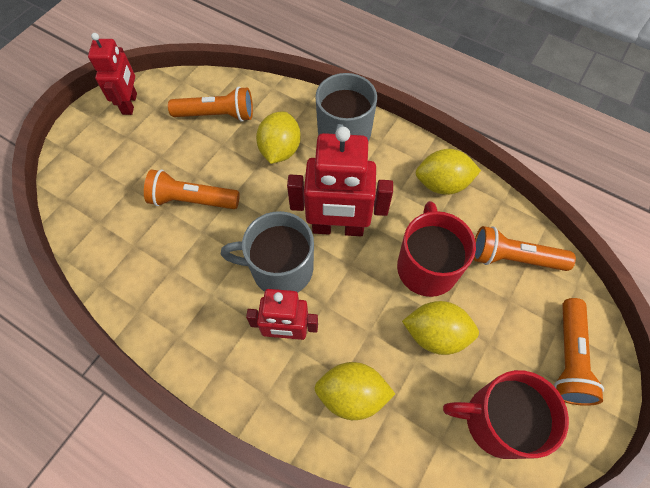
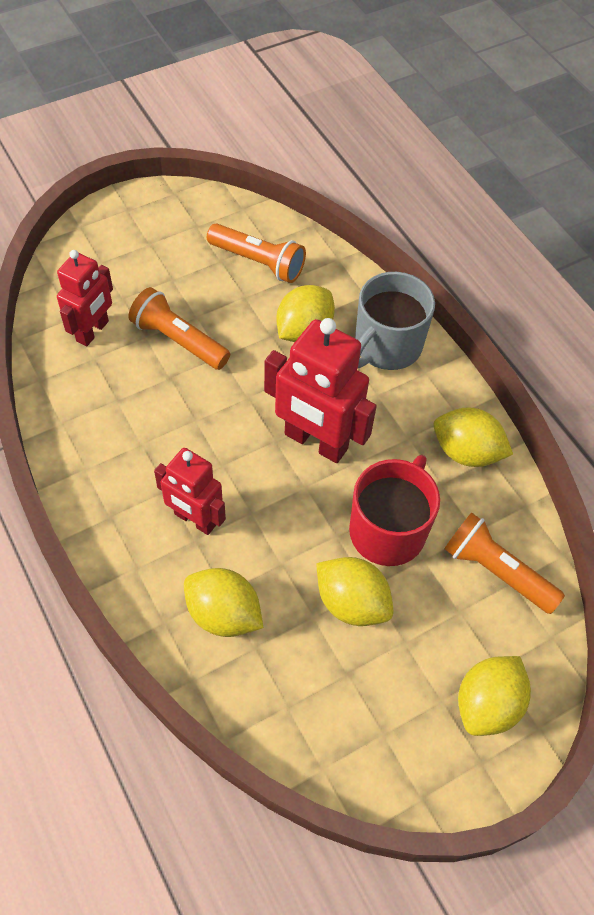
camera: 25 degrees right, 5 degrees down
(130, 104) = (173, 210): red robot -> red robot (93, 331)
(280, 268) = (227, 453): grey mug -> none
(497, 420) = (361, 721): red mug -> none
(568, 357) = (487, 704): orange flashlight -> yellow lemon

